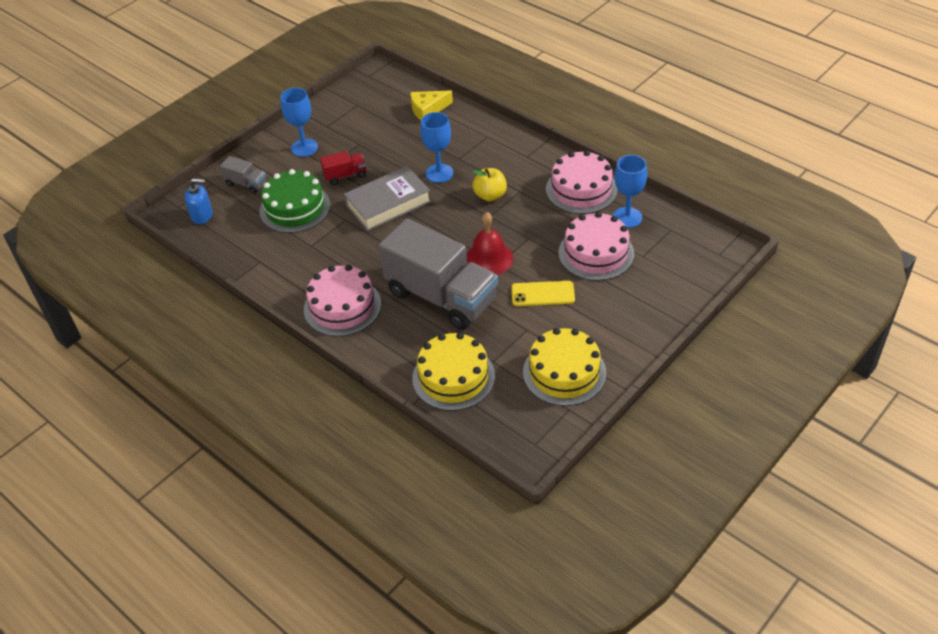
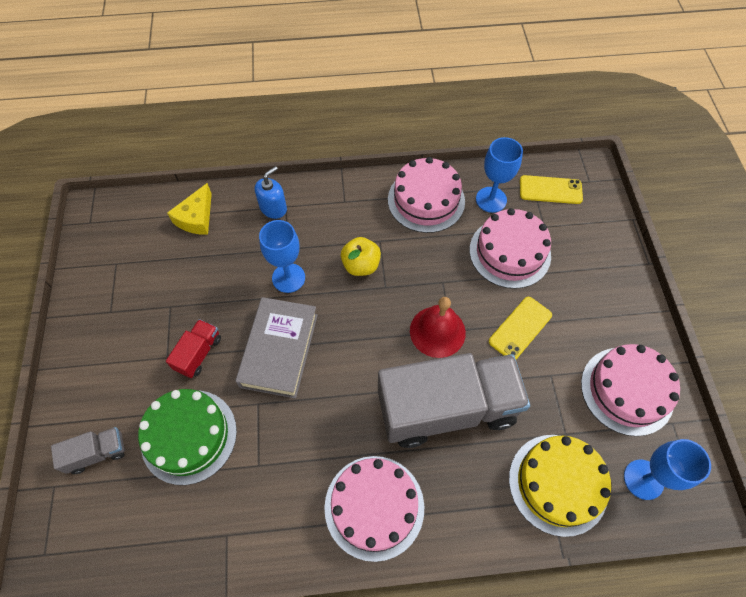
camera: 50 degrees left, 15 degrees up
(202, 215) = (89, 539): blue soap dispenser -> blue soap dispenser (273, 208)
(304, 148) = (115, 356): blue goblet -> blue goblet (643, 479)
(564, 372) = (627, 390): yellow cake -> pink cake
(680, 240) = (550, 190): none -> yellow phone

